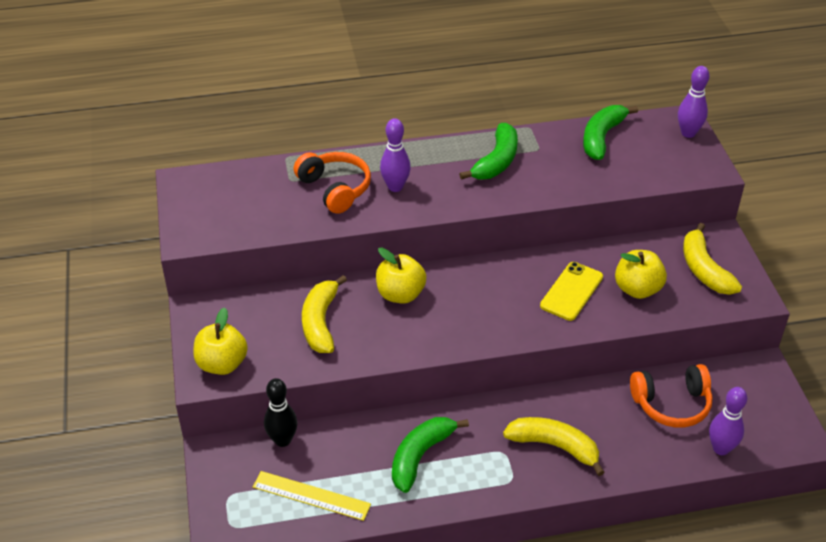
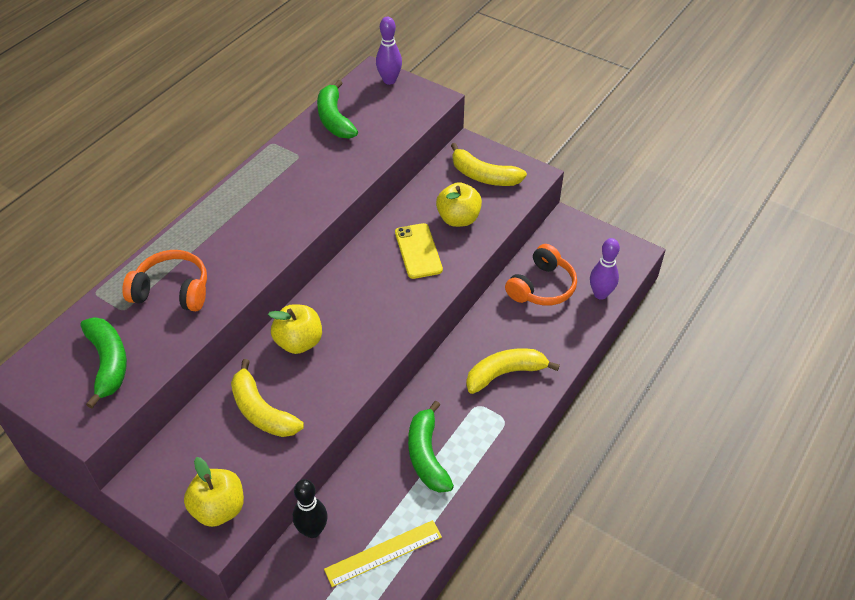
camera: 45 degrees left, 5 degrees up
(395, 187) = (222, 256): purple bowling pin -> none
(496, 161) = (278, 185): green banana -> green banana (108, 363)

